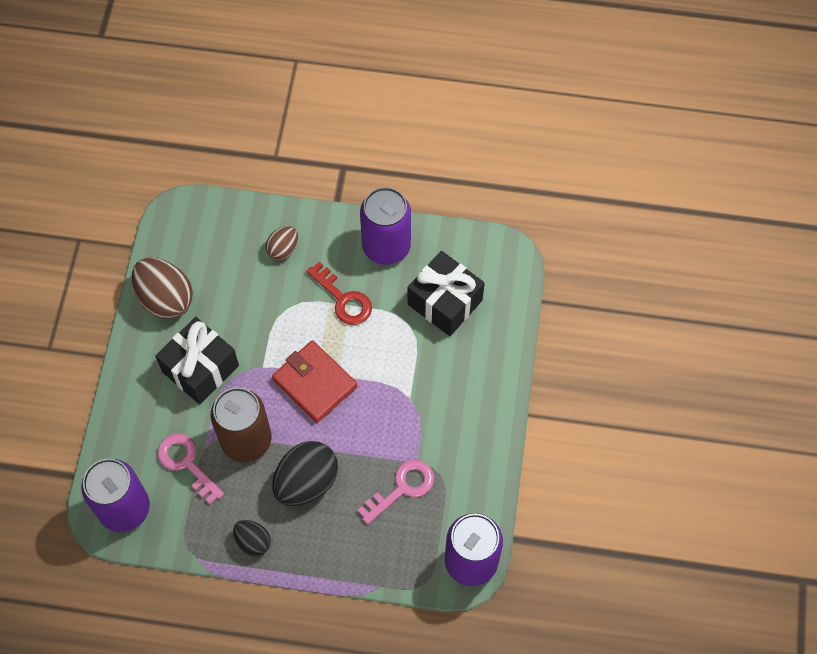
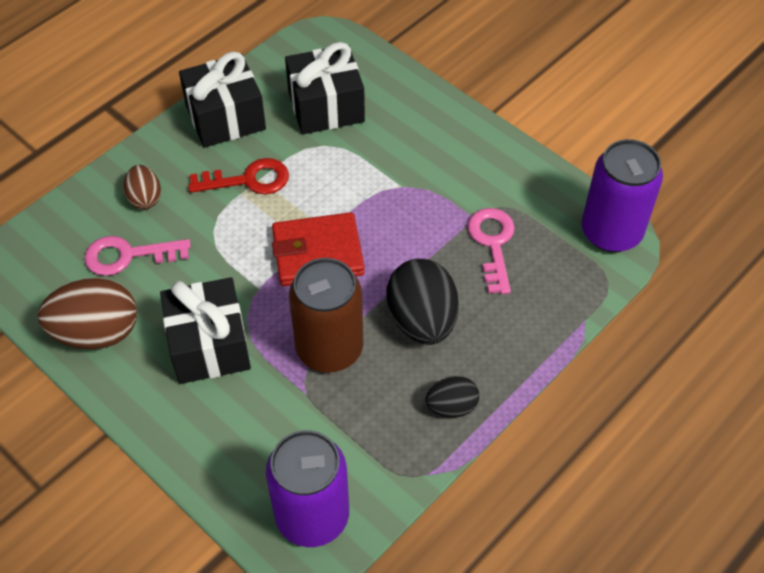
camera: 55 degrees left, 10 degrees down
(186, 463) = (309, 420): pink key -> pink key (128, 256)
(386, 246) = (225, 117): purple can -> black gift

